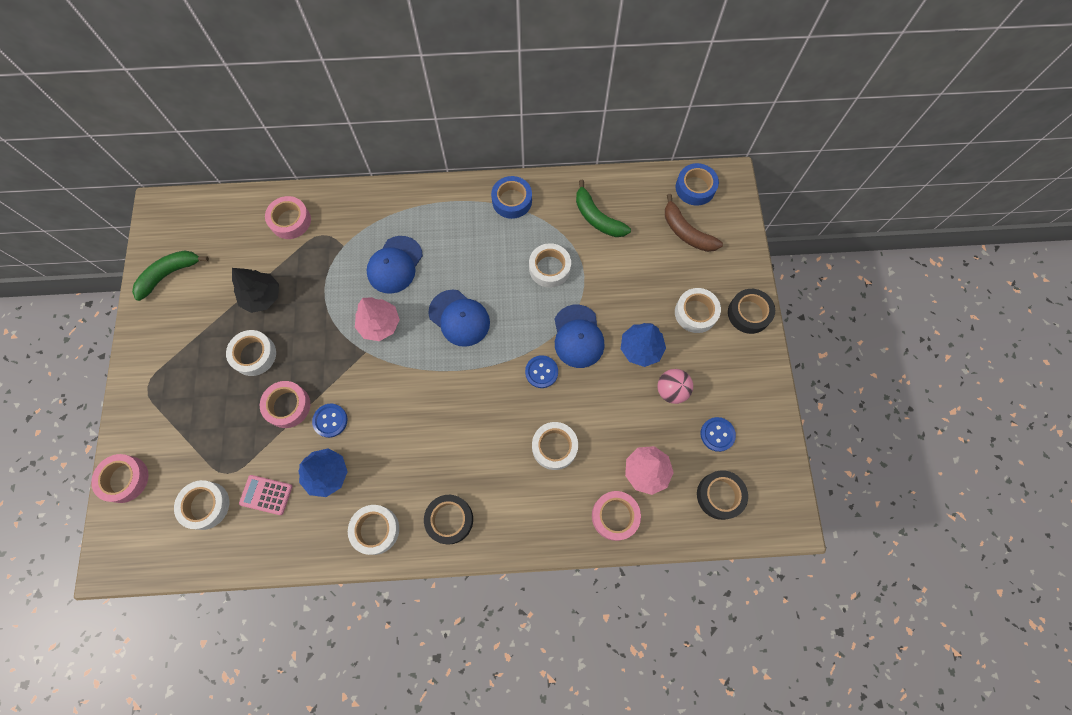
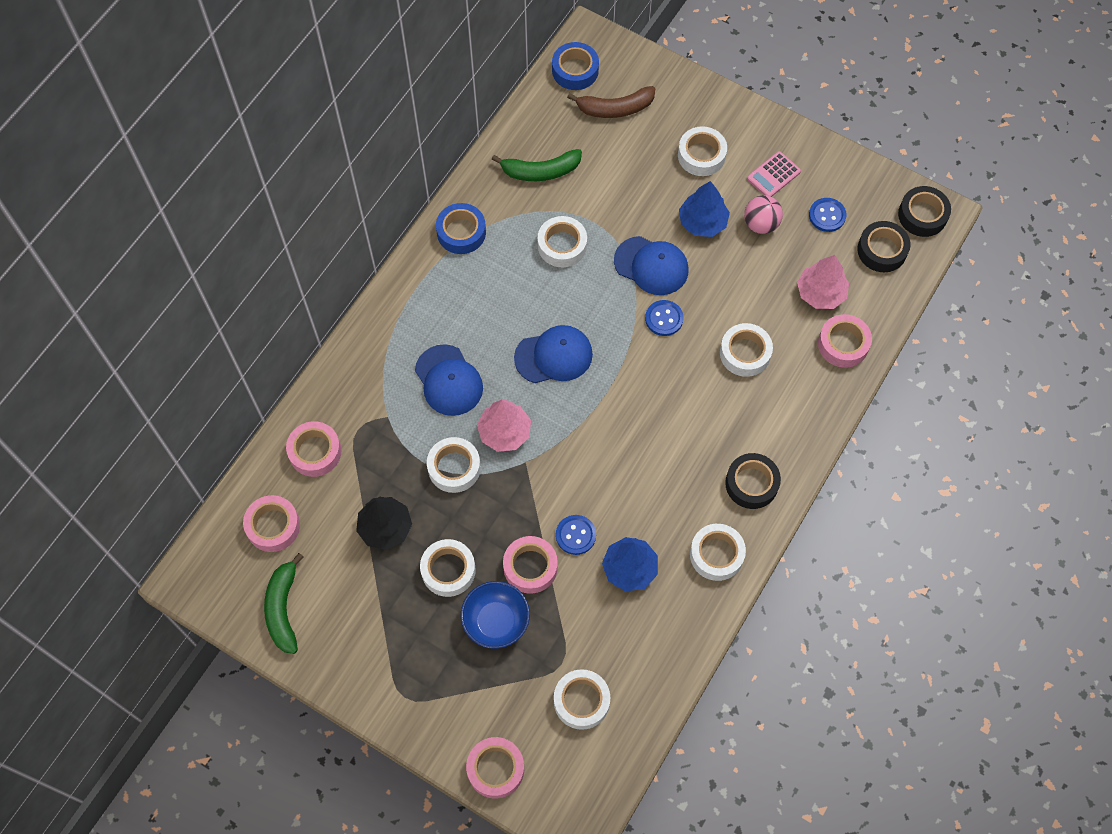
camera: 55 degrees left, 5 degrees down
(223, 231) = (273, 526): none -> pink tape
(234, 409) = (496, 621): none -> blue bowl
(266, 495) = (611, 637): pink calculator -> pink calculator (773, 175)
(332, 310) = (454, 468): none -> white tape
(749, 313) = (734, 114): black tape -> black tape (922, 215)

